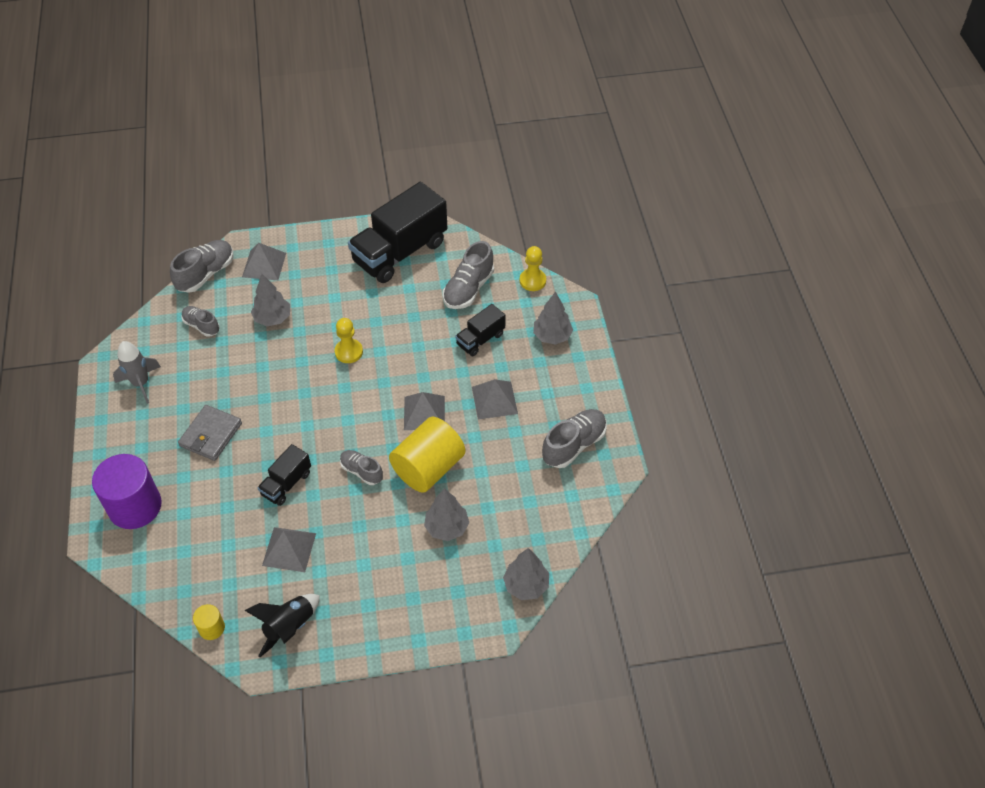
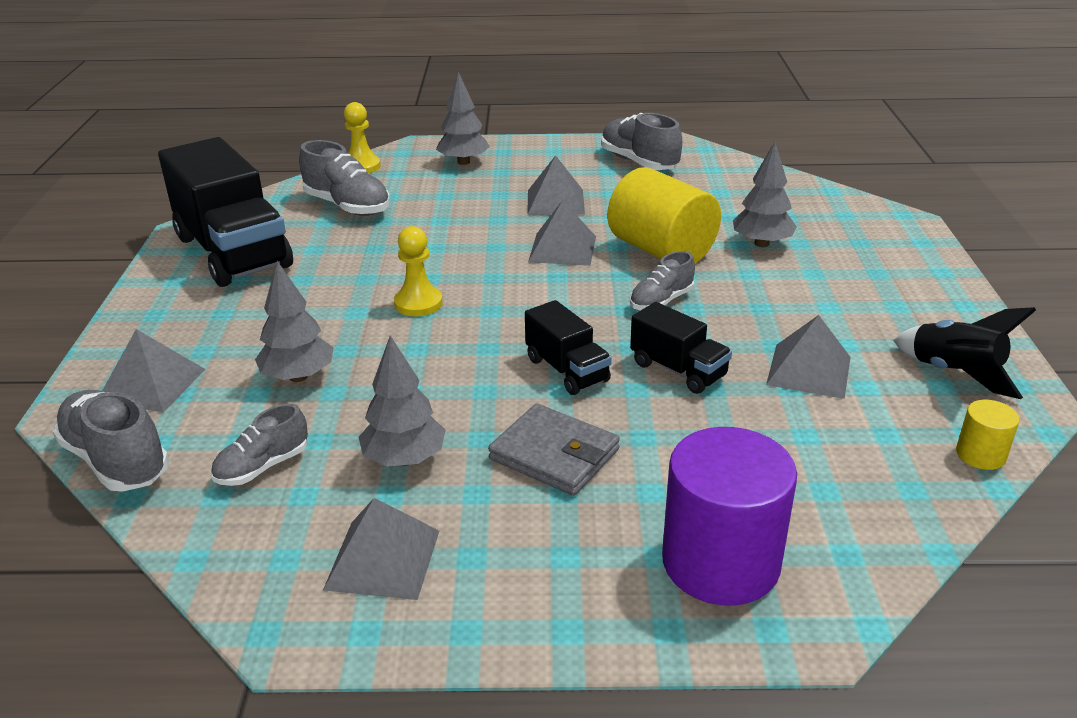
camera: 80 degrees left, 20 degrees down
(141, 383) = (382, 559): grey rocket -> grey pyramid
(480, 339) = (445, 204): black truck -> black truck (567, 370)
(526, 585) = (843, 201): grey tree -> grey tree (404, 459)

